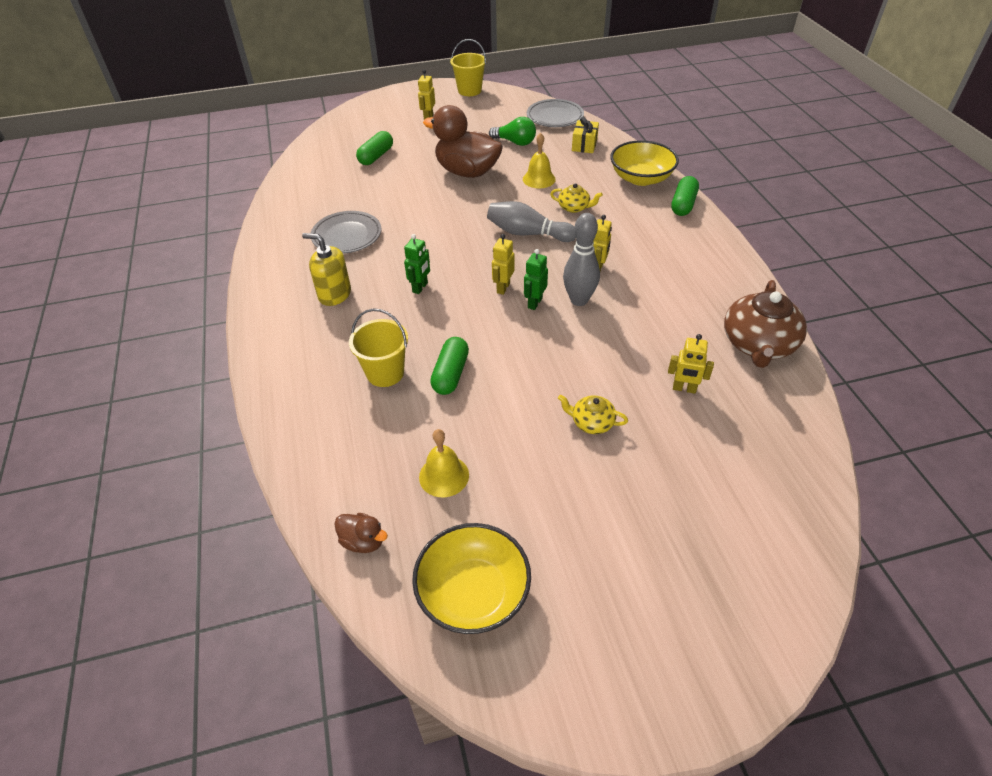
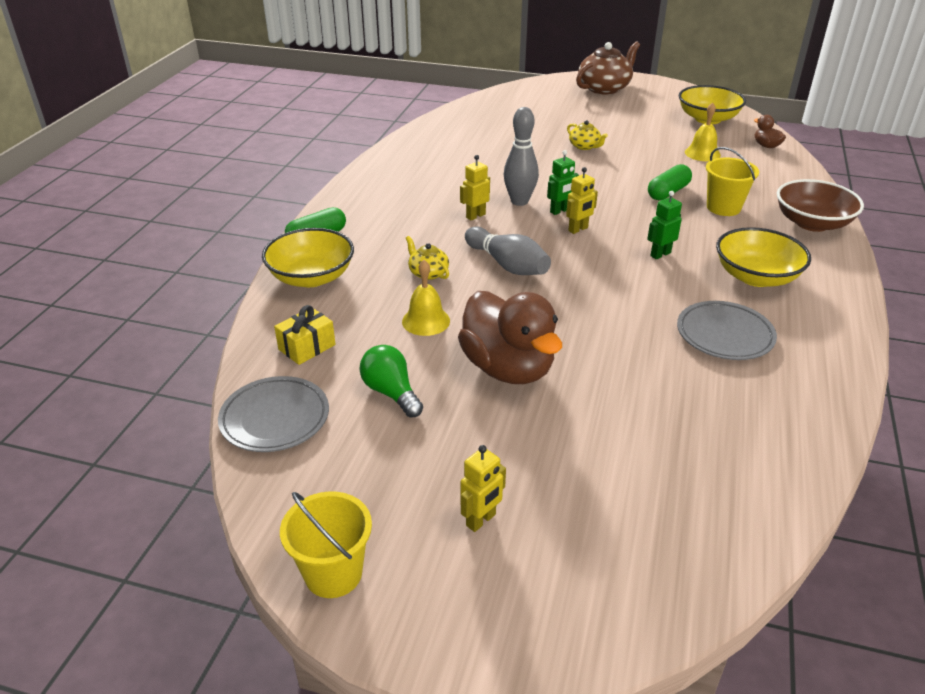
camera: 150 degrees left, 10 degrees down
(289, 386) = (812, 223): none -> brown bowl
(334, 294) = (756, 277): yellow soap dispenser -> yellow bowl
(376, 156) = (631, 458): green capsule -> none
(684, 389) = (505, 142): yellow robot -> none
(758, 344) = (424, 144): brown teapot -> brown teapot (604, 88)

